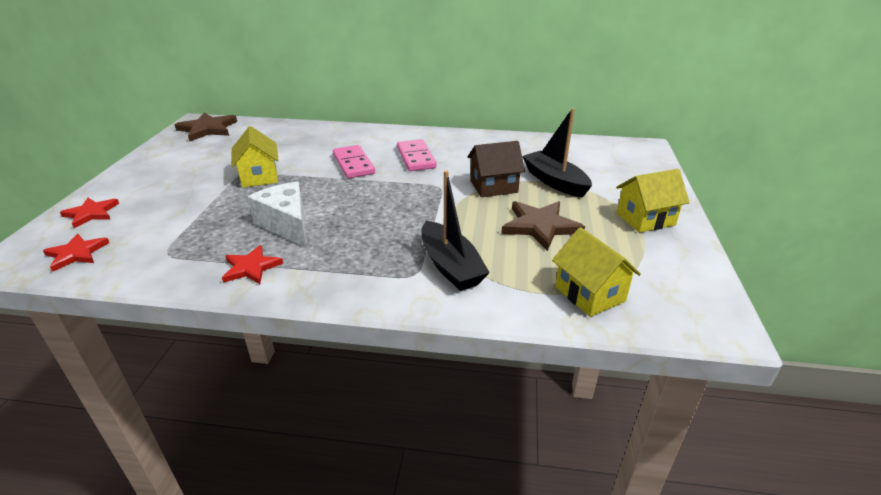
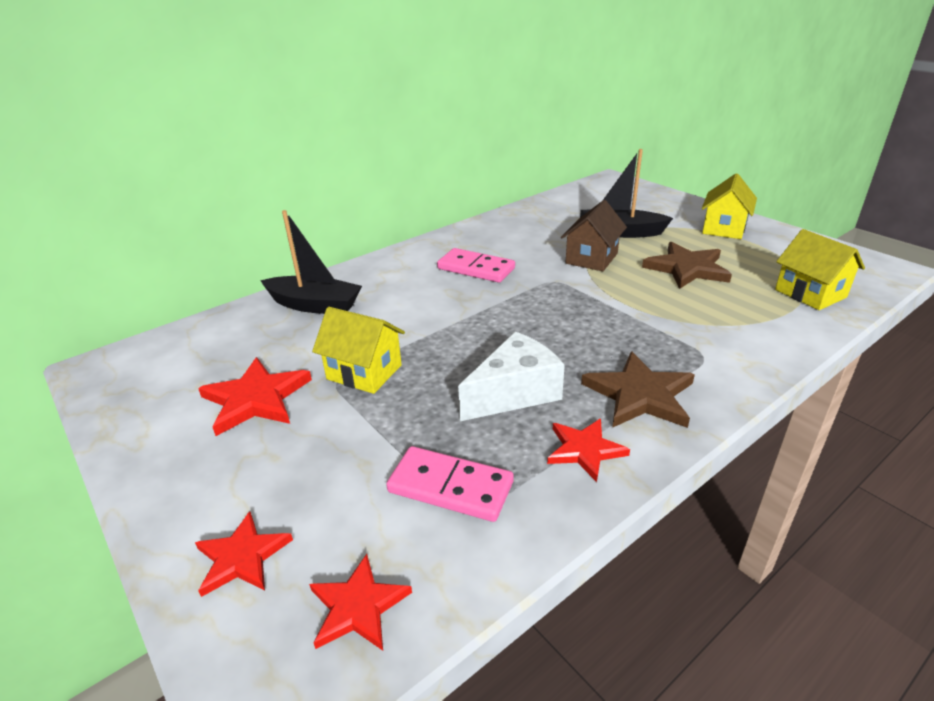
camera: 45 degrees left, 0 degrees up
(207, 129) = (144, 365): brown star -> brown star (639, 395)
(207, 163) = (256, 399): none -> red star
(287, 224) = (515, 393): white cheese -> white cheese turned 135 degrees clockwise
(353, 164) = (434, 304): pink domino -> pink domino (450, 487)
(450, 266) = (708, 333): black boat -> black boat (314, 305)
(589, 294) = (810, 293): yellow house -> yellow house turned 45 degrees clockwise

